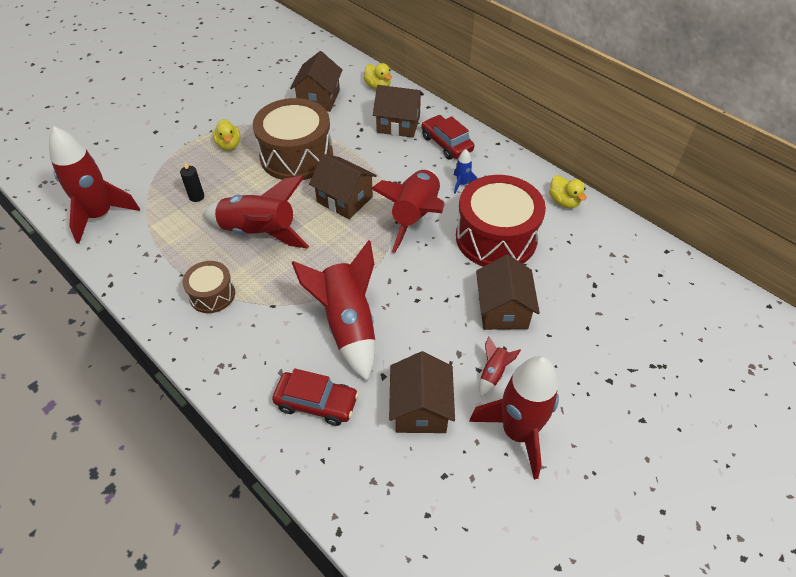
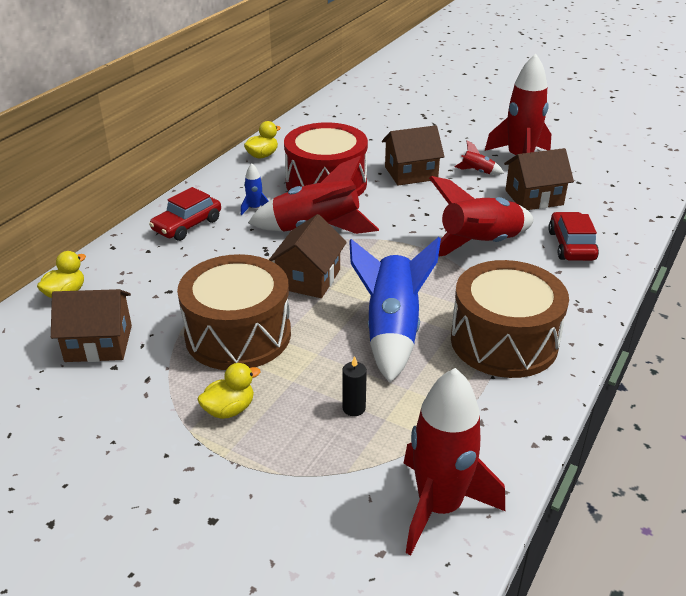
camera: 105 degrees left, 15 degrees down
(212, 294) = (504, 341): brown drum -> brown drum, size x1.92
(259, 232) = (392, 331): red rocket -> blue rocket
(398, 124) = (153, 263): brown house -> none

